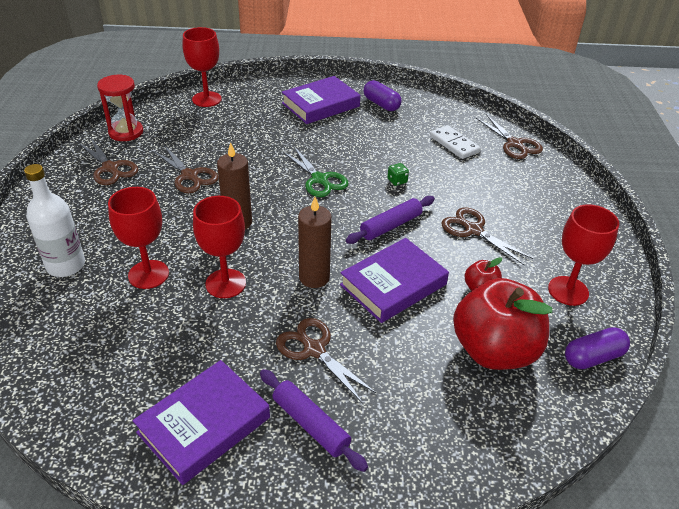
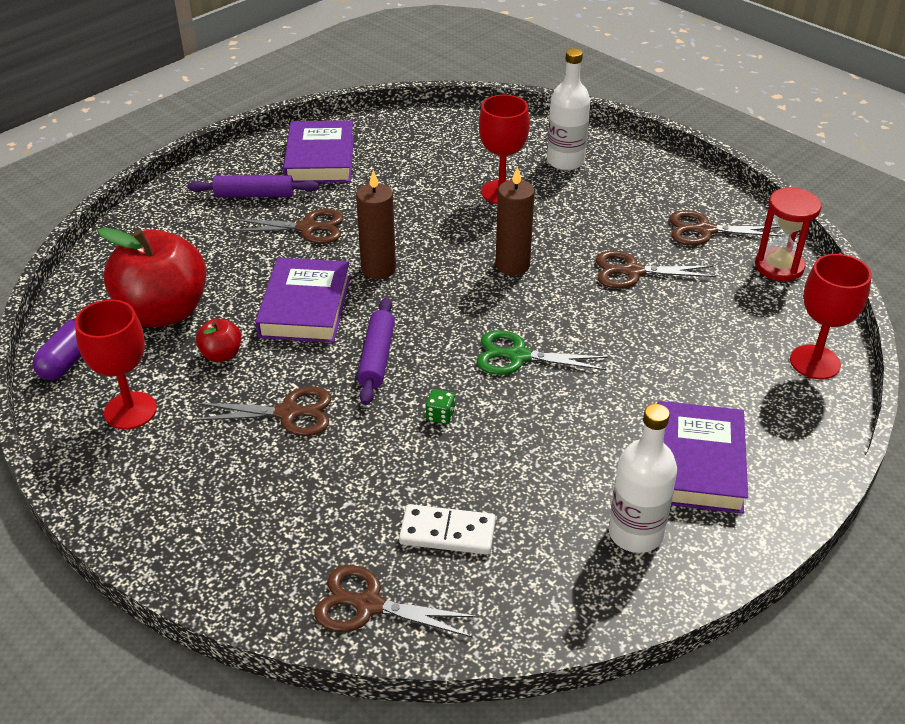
camera: 135 degrees right, 0 degrees up
(225, 283) = (437, 222): red goblet -> none
(381, 104) = (635, 533): purple capsule -> white bottle

